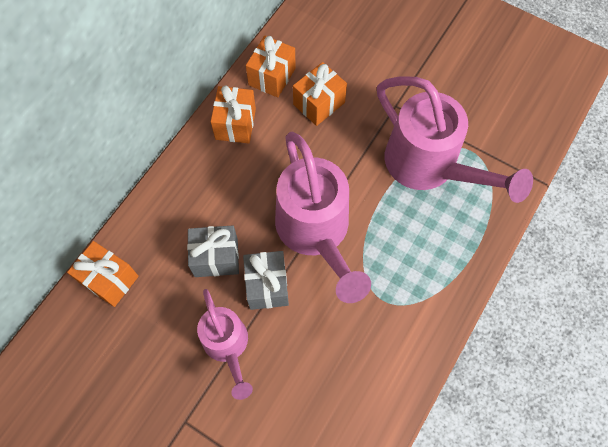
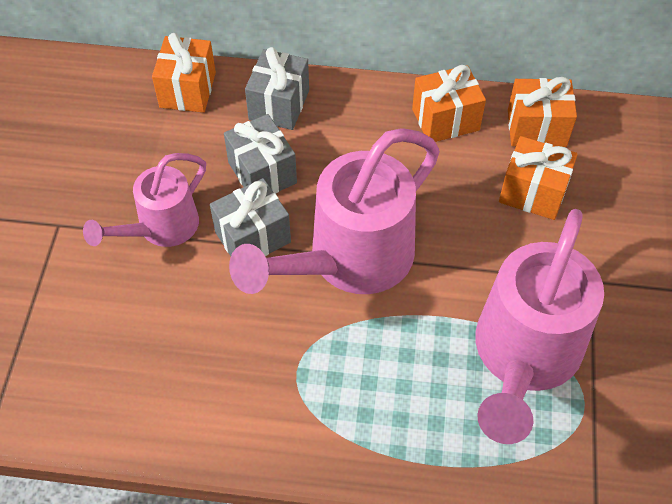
camera: 65 degrees right, 10 degrees down
(162, 222) = (279, 105): none -> grey gift

